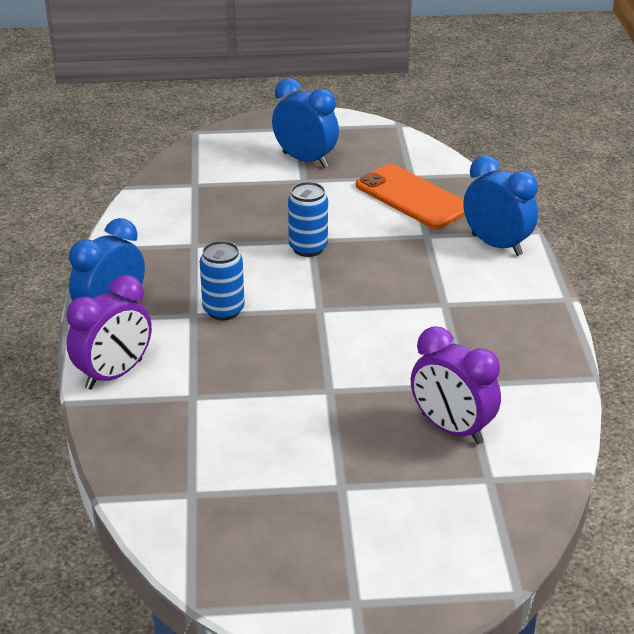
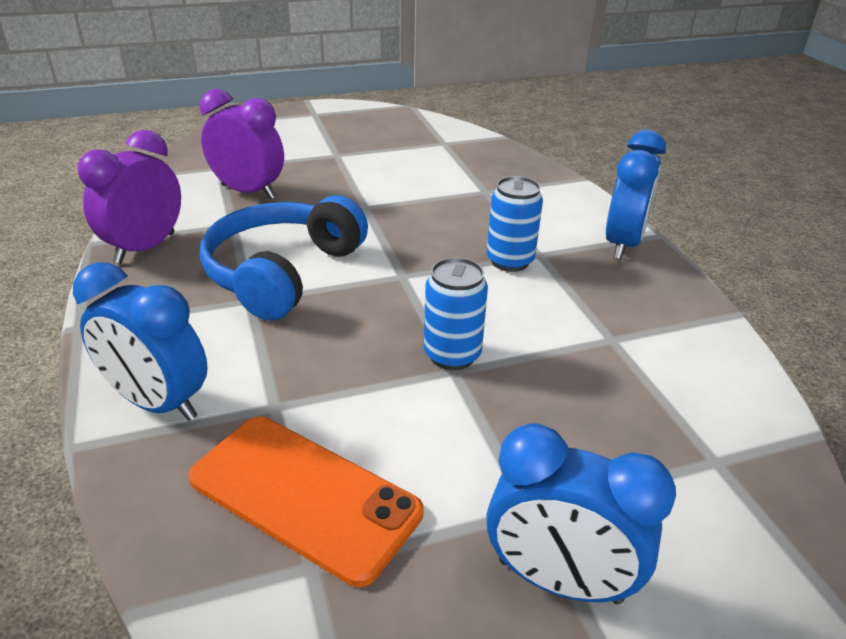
camera: 165 degrees right, 0 degrees up
(114, 374) = (567, 198): purple clock -> purple clock (145, 248)
(418, 323) = (283, 273): none -> blue headphones

